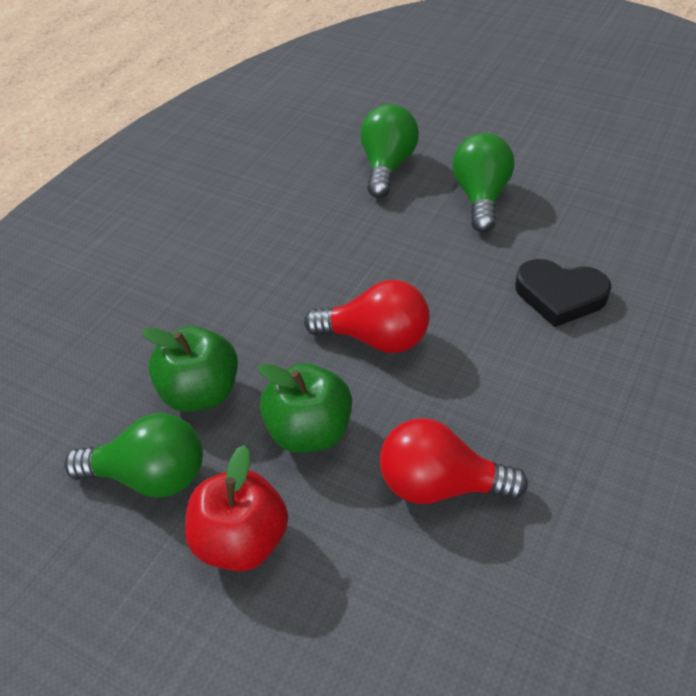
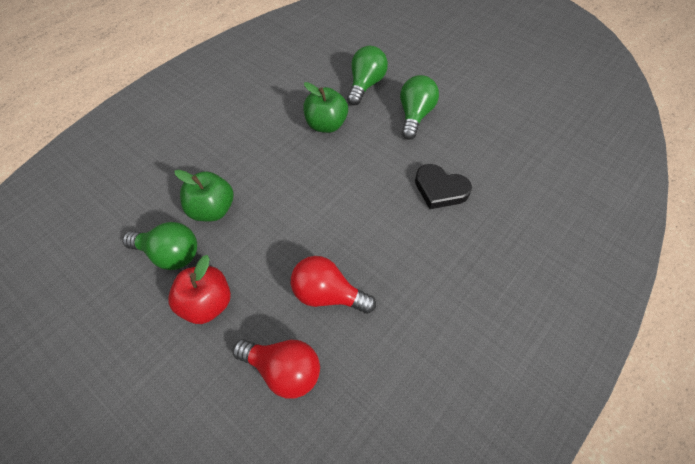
camera: 10 degrees right, 10 degrees up
(309, 432) = (265, 246): green apple -> green apple (326, 125)
(376, 339) = (322, 196): red light bulb -> red light bulb (283, 370)

